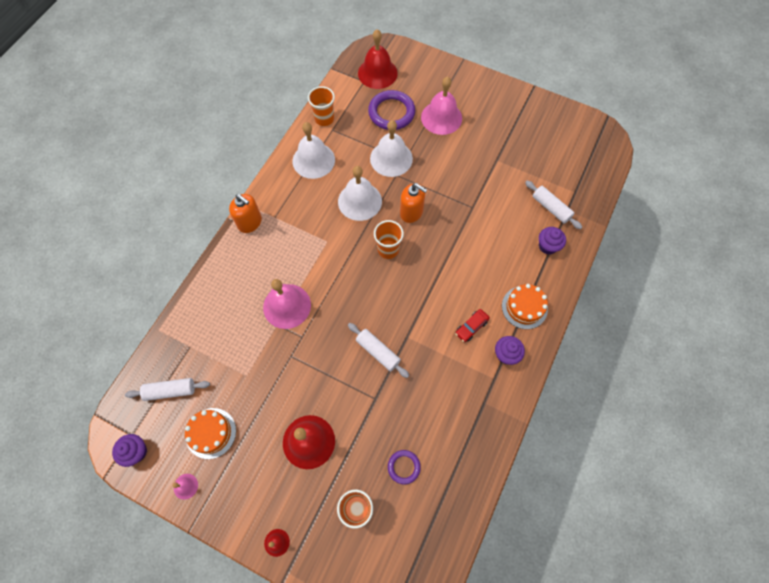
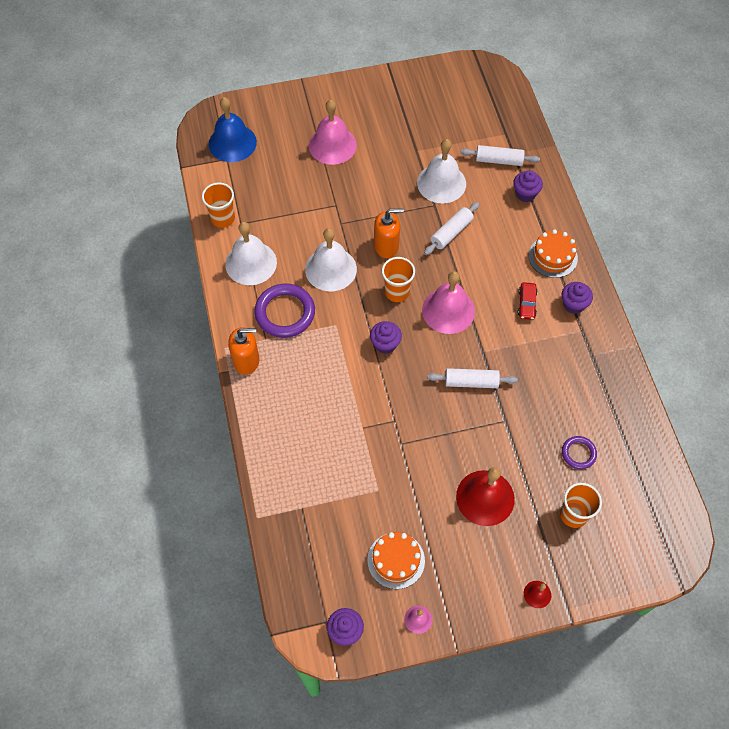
camera: 40 degrees left, 5 degrees down
(170, 391) = (323, 557): white rolling pin -> white rolling pin (451, 232)
(287, 306) = (355, 405): pink bell -> pink bell (448, 310)
(346, 279) = (385, 344): none -> purple cupcake
(377, 73) = (232, 143): red bell -> blue bell
(391, 112) = (282, 171): purple ring -> purple ring (285, 313)
(391, 158) = (322, 212): white bell -> white bell (441, 183)

